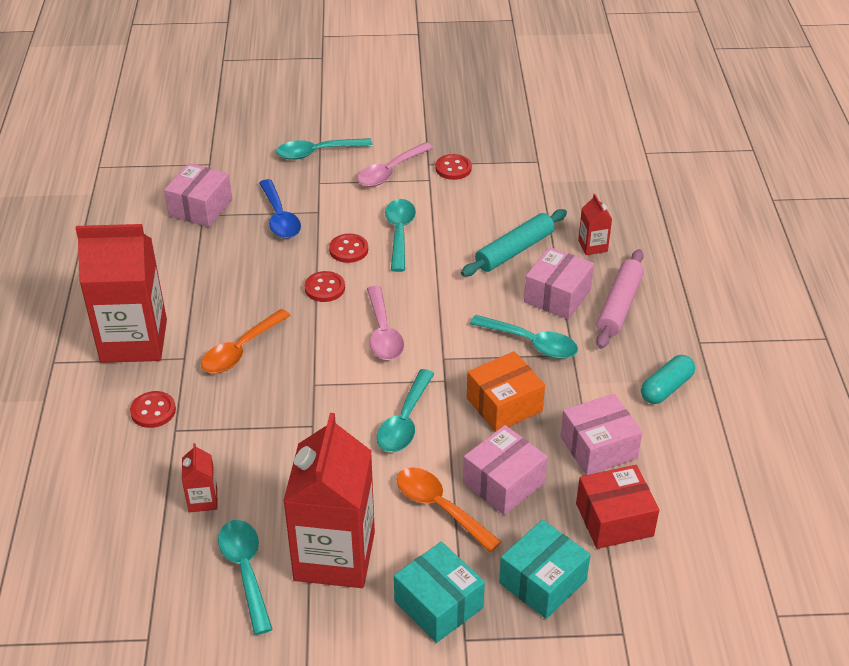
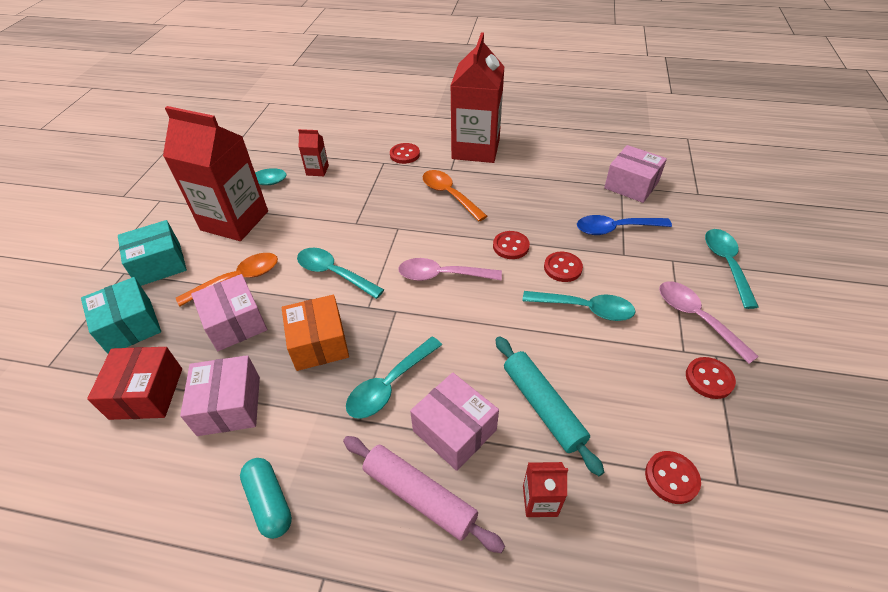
camera: 105 degrees right, 5 degrees up
(546, 188) = (671, 478): none -> red button

